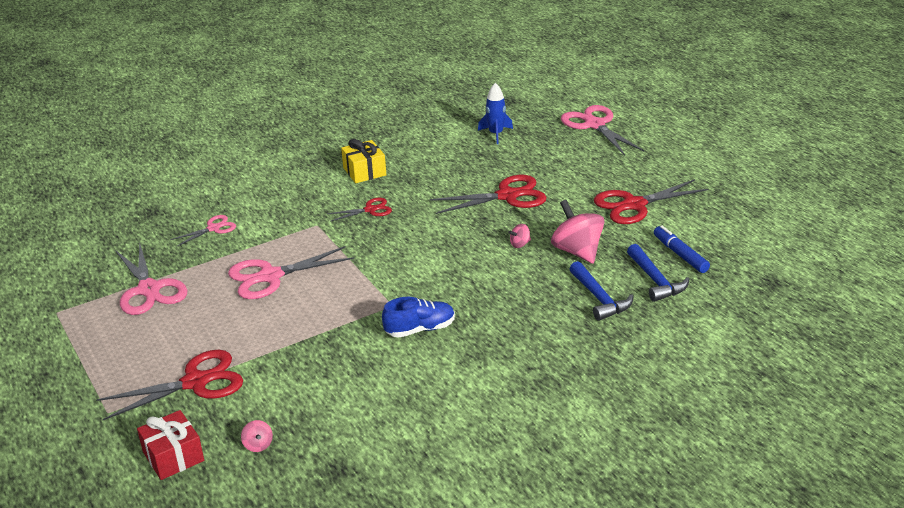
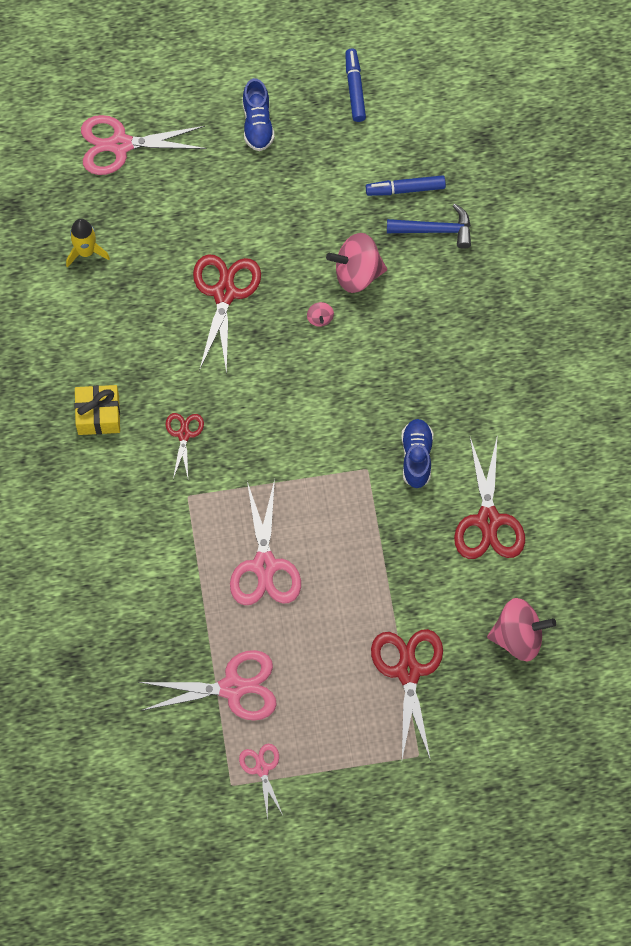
camera: 70 degrees left, 35 degrees up
(173, 456) = (503, 709): red gift -> none
(213, 228) = (142, 601): pink scissors -> pink scissors (262, 769)
(258, 445) = (518, 637): pink spinning top -> pink spinning top, size x2.25
(496, 134) = (86, 252): blue rocket -> yellow rocket
(599, 298) = (440, 289): blue hammer -> none
(634, 205) = (302, 186): red scissors -> red scissors (488, 521)
(669, 172) = (257, 124): none -> blue shoe
(748, 206) = (355, 88): none -> blue marker

